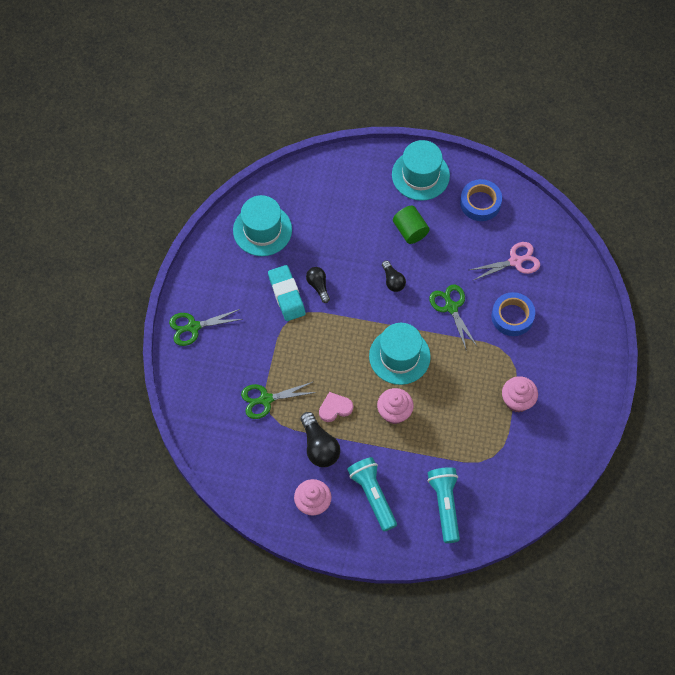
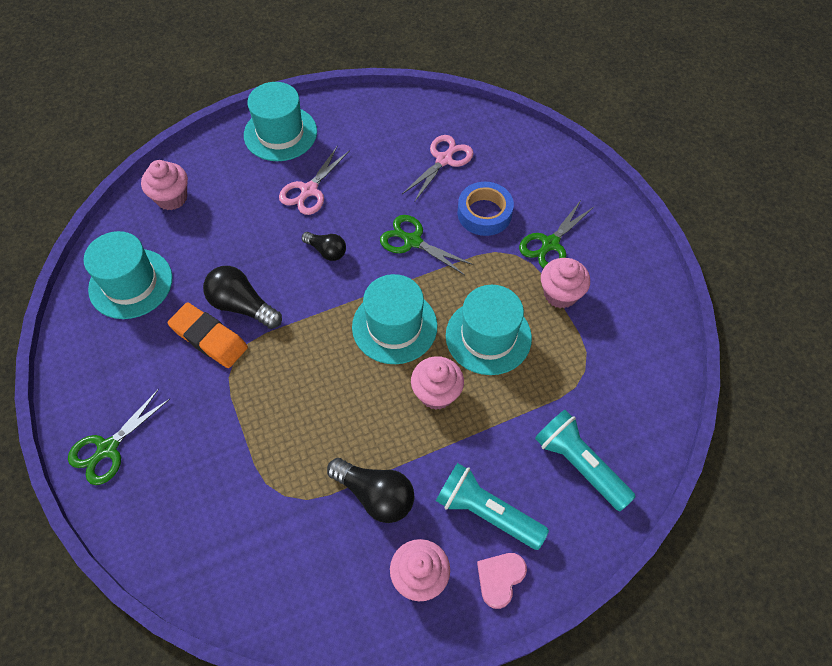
camera: 35 degrees left, 5 degrees down
(265, 399) = (264, 481): green scissors -> green scissors (550, 244)
(286, 295) = (209, 338): turquoise eraser -> orange eraser
(318, 286) = (242, 306): black light bulb -> black light bulb, size x1.60
(321, 183) = (172, 198): none -> pink cupcake
(335, 408) = (361, 434): pink heart -> pink heart (500, 578)
(410, 231) = (309, 191): green cylinder -> pink scissors
(451, 398) = (488, 336): none -> turquoise hat
(480, 203) = (364, 126): blue tape -> none

